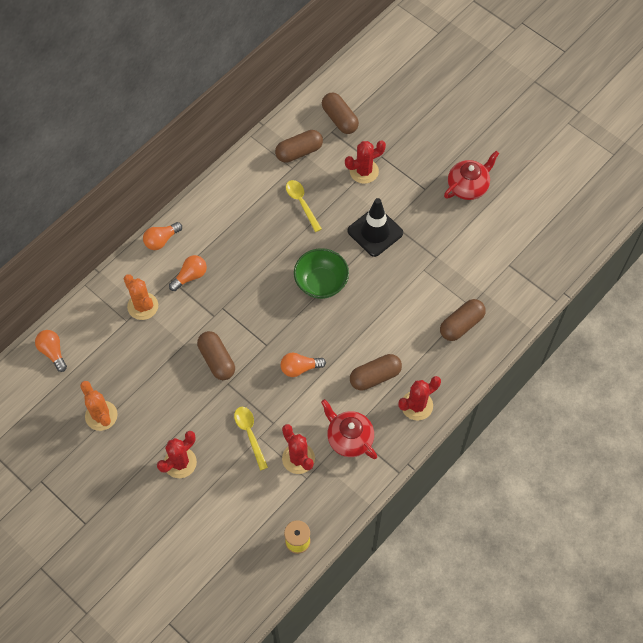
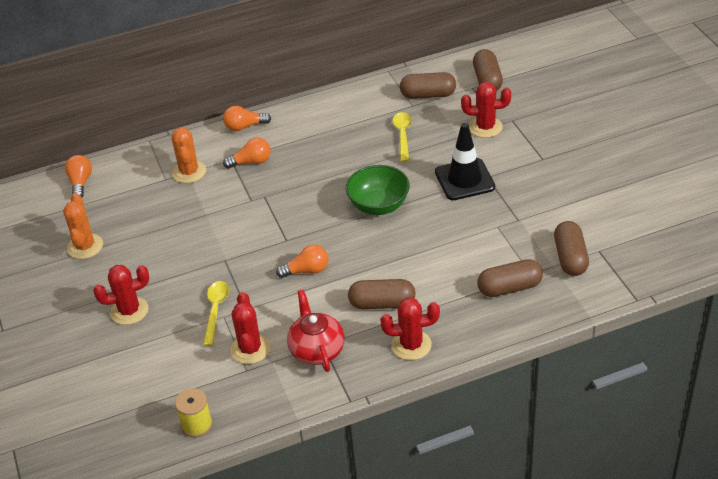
camera: 30 degrees right, 20 degrees down
(217, 360) = (228, 237): brown capsule -> brown capsule (570, 258)
(300, 368) = (307, 270): orange light bulb -> orange light bulb turned 150 degrees clockwise
(468, 187) = (592, 170): red teapot -> none

